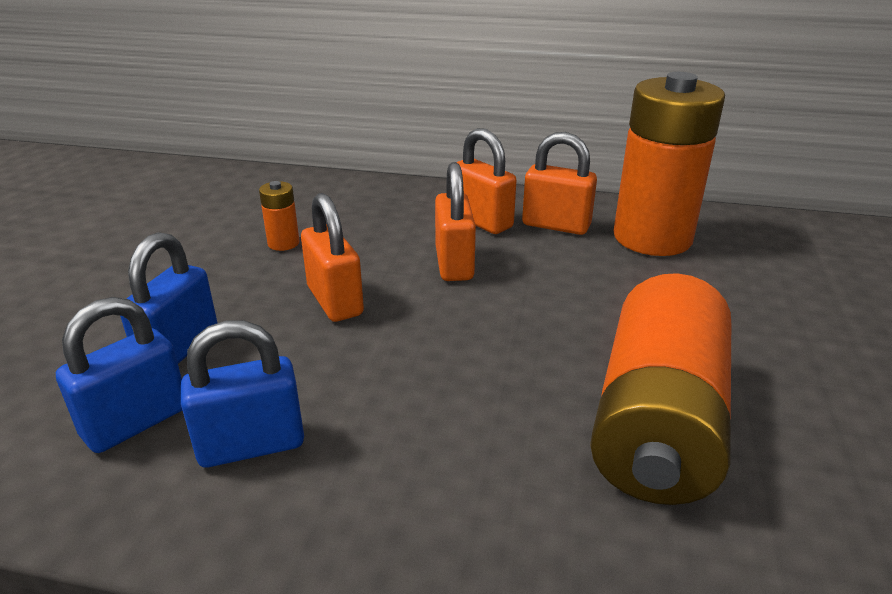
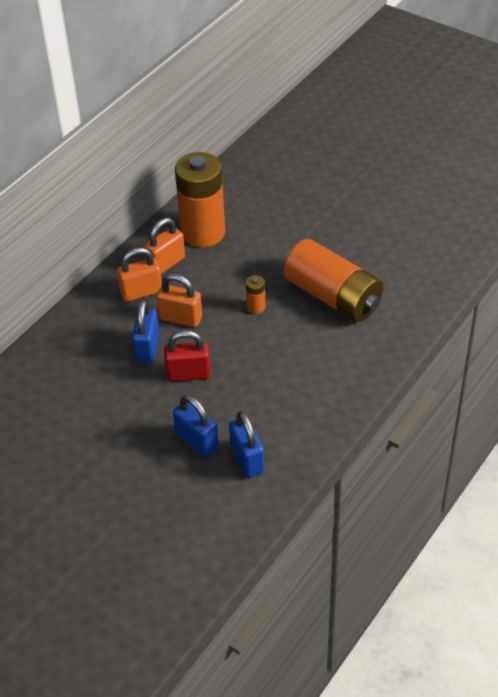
camera: 65 degrees left, 15 degrees up
(251, 445) = (282, 421): blue padlock -> blue padlock (147, 347)
(283, 243) = (111, 385): orange battery -> orange battery (256, 307)
(335, 301) = (188, 374): orange padlock -> red padlock

